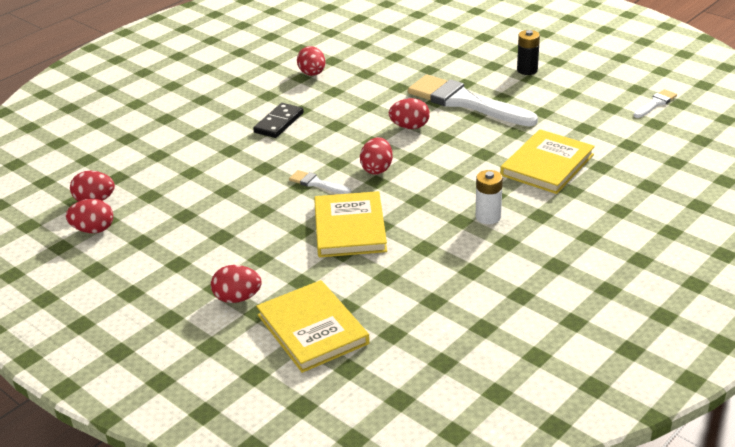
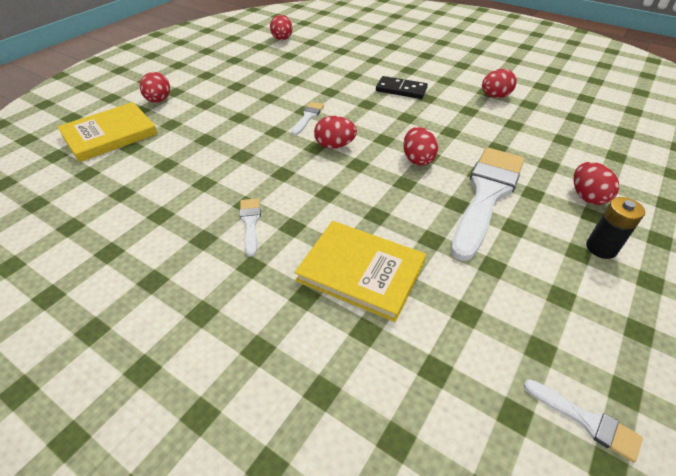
camera: 80 degrees right, 10 degrees up
(93, 230) = (249, 44): red egg -> red egg (587, 197)
(349, 228) = (240, 139): yellow book -> none
(488, 217) = (250, 223): white battery -> white brush

